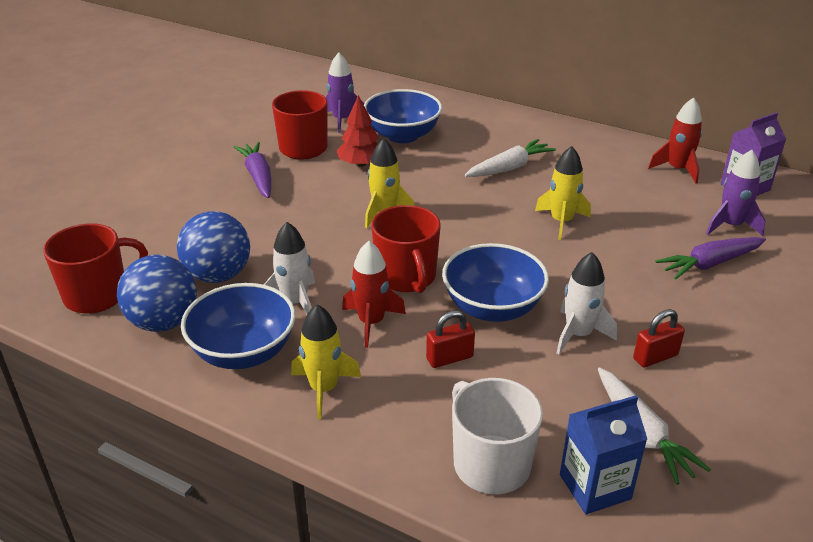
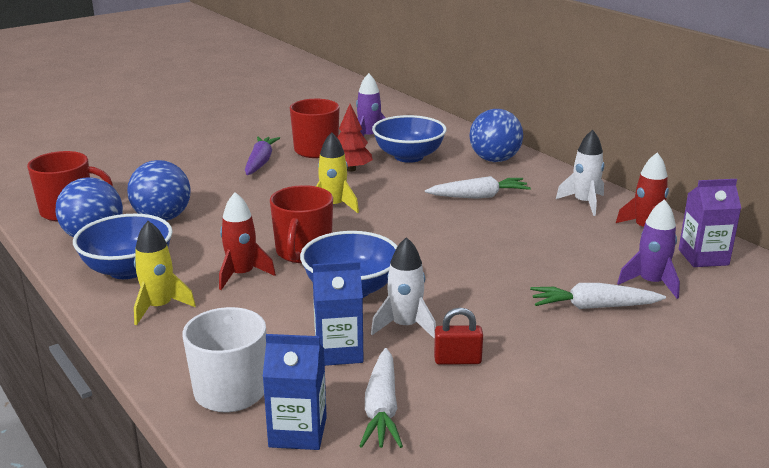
camera: 25 degrees right, 10 degrees down
(295, 302) = (199, 248): white rocket -> white rocket (584, 203)
(449, 358) = (277, 313): red padlock -> none
(485, 122) = (494, 160): none -> blue ball
(547, 383) = (338, 351): none -> blue carton
(561, 222) = (482, 244): yellow rocket -> none
(709, 264) = (593, 307): purple carrot -> white carrot

